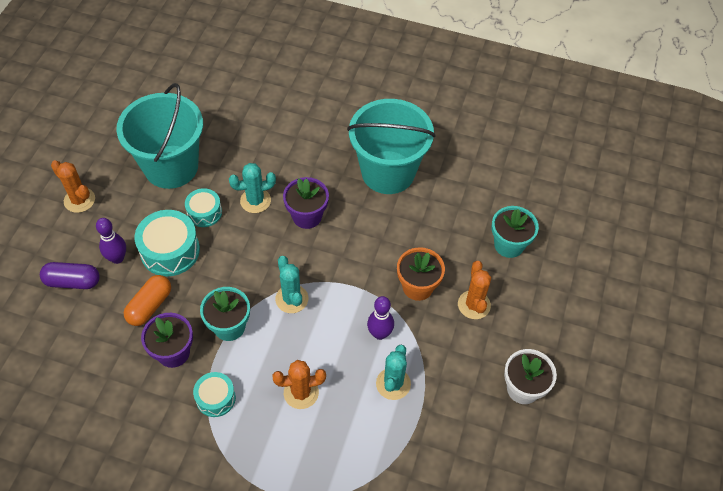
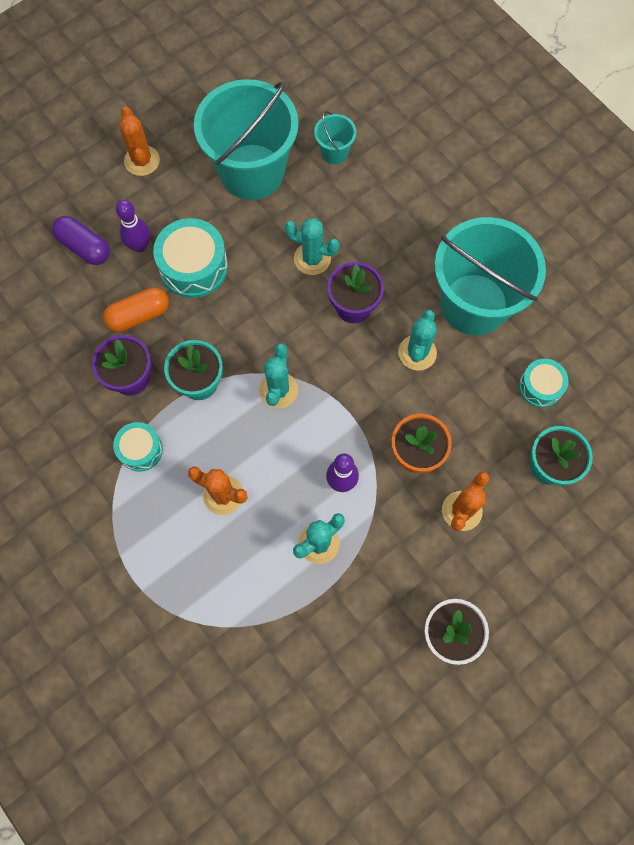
camera: 35 degrees right, 15 degrees up
(204, 212) = (253, 243): turquoise drum -> turquoise drum (540, 387)
(223, 125) = (334, 152): none -> turquoise bucket
(372, 222) = (417, 353): none -> turquoise cactus

